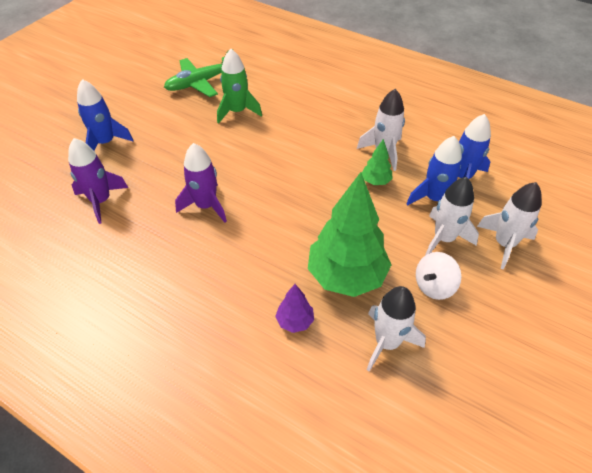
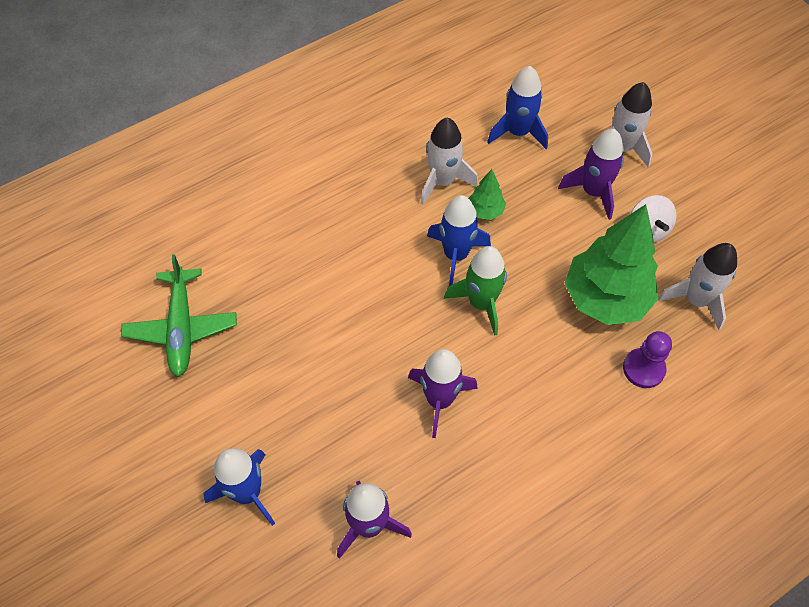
camera: 65 degrees left, 10 degrees up
(237, 111) = (277, 303): green rocket -> green rocket (481, 303)
(295, 321) = (643, 369): purple tree -> purple pawn
(434, 199) = (537, 172): blue rocket -> blue rocket (456, 255)
(443, 238) = (593, 192): white rocket -> purple rocket

